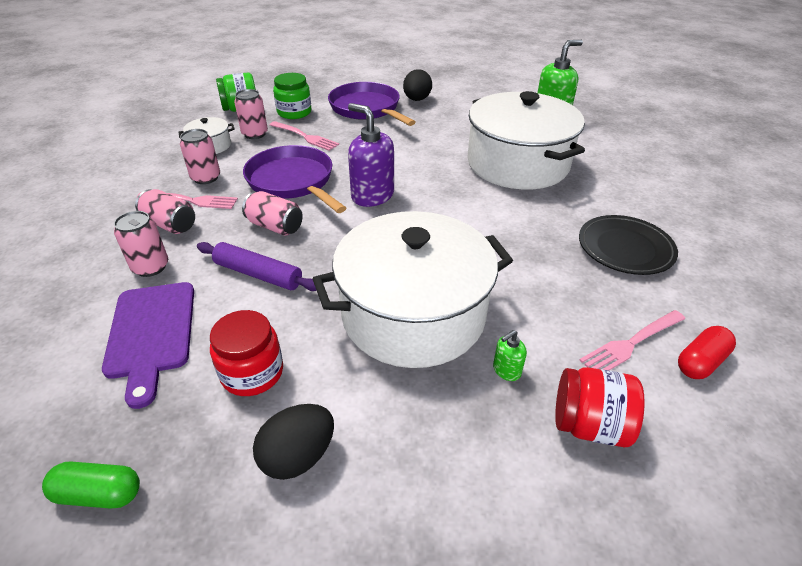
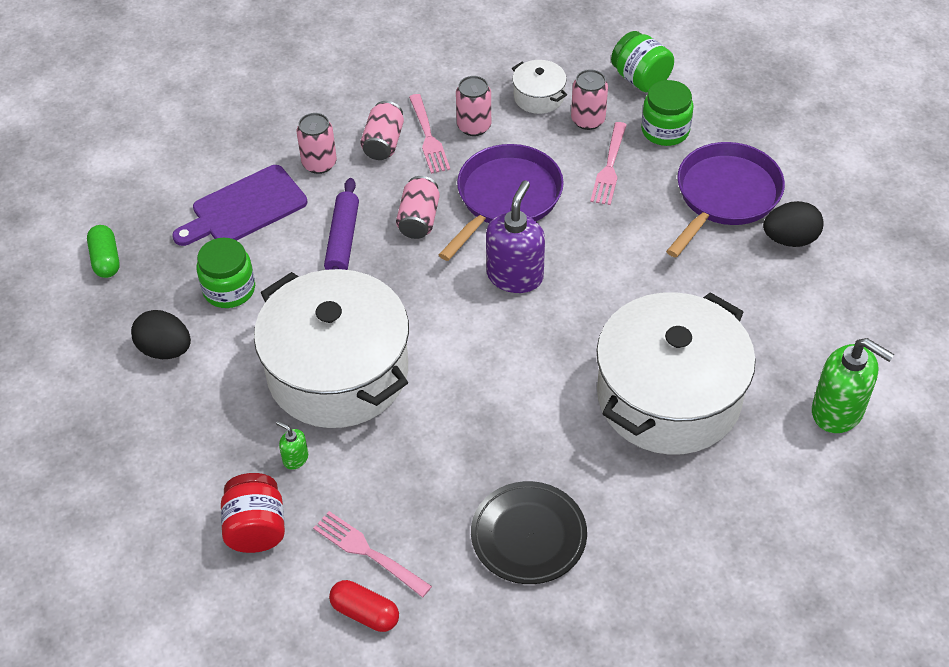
camera: 70 degrees right, 10 degrees up
(252, 373) = (229, 289): red jar -> green jar

